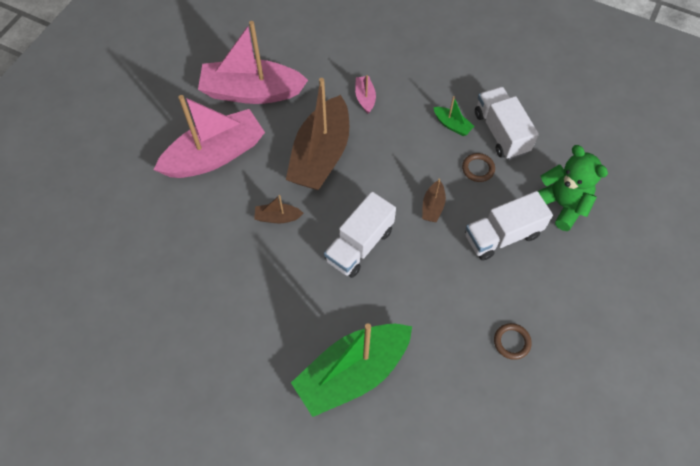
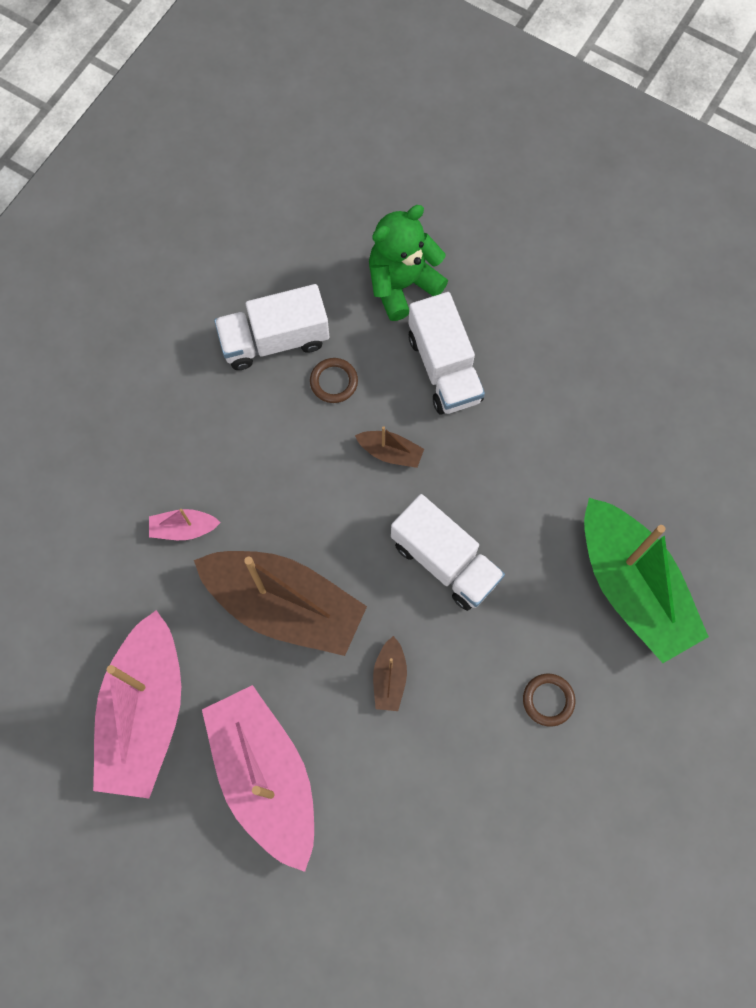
camera: 85 degrees left, 10 degrees up
(452, 125) = (253, 405): green boat -> none
(511, 342) = (597, 383): brown ring -> brown ring (548, 700)

